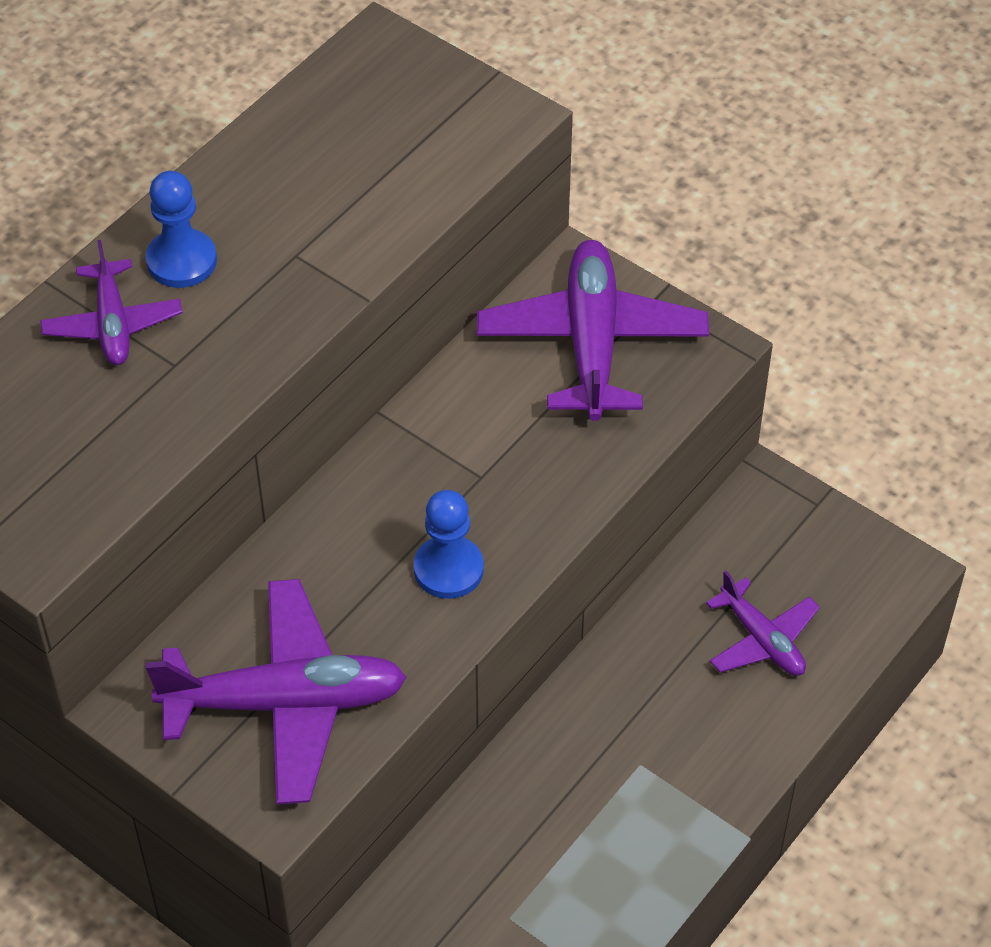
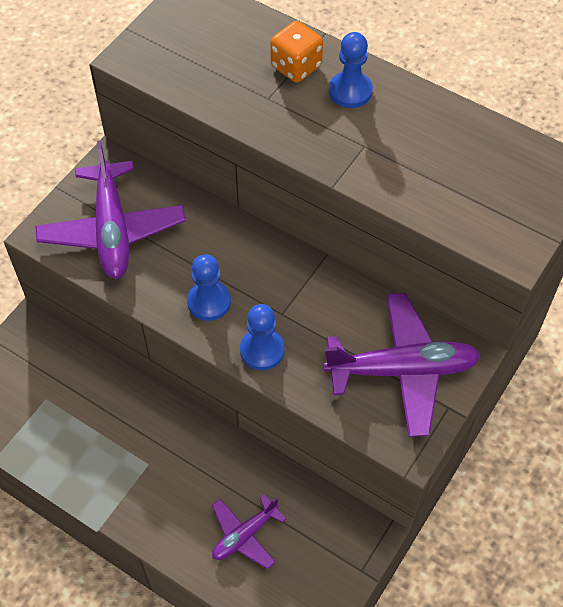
camera: 85 degrees right, 5 degrees up
(113, 324) = (296, 66): purple plane -> orange dice
(544, 505) = (262, 350): none -> blue pawn

